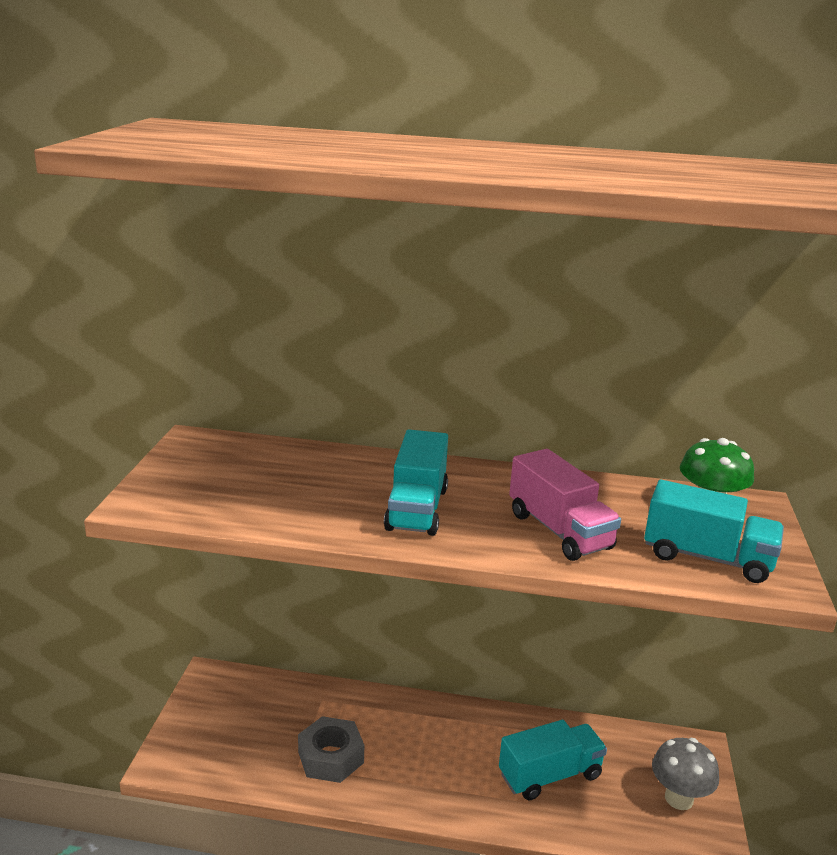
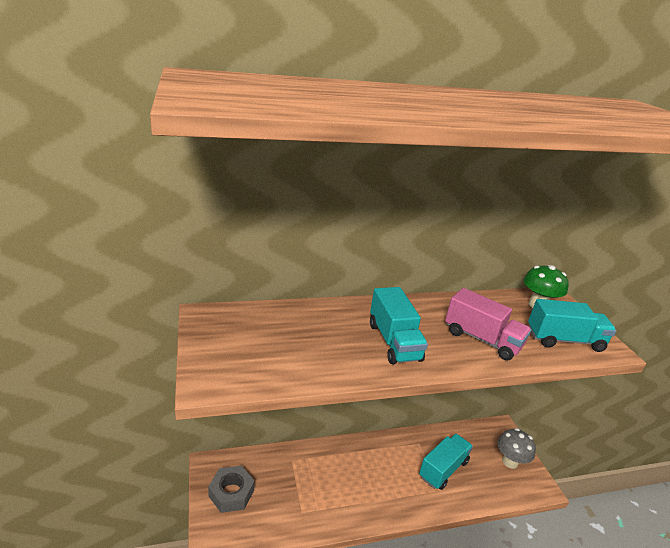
camera: 25 degrees left, 5 degrees up
(331, 757) = (319, 499): grey nut -> grey nut (231, 493)

